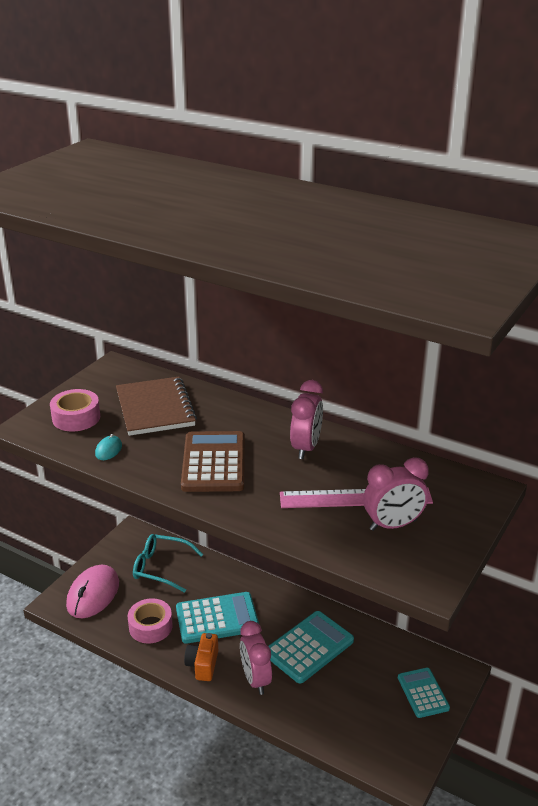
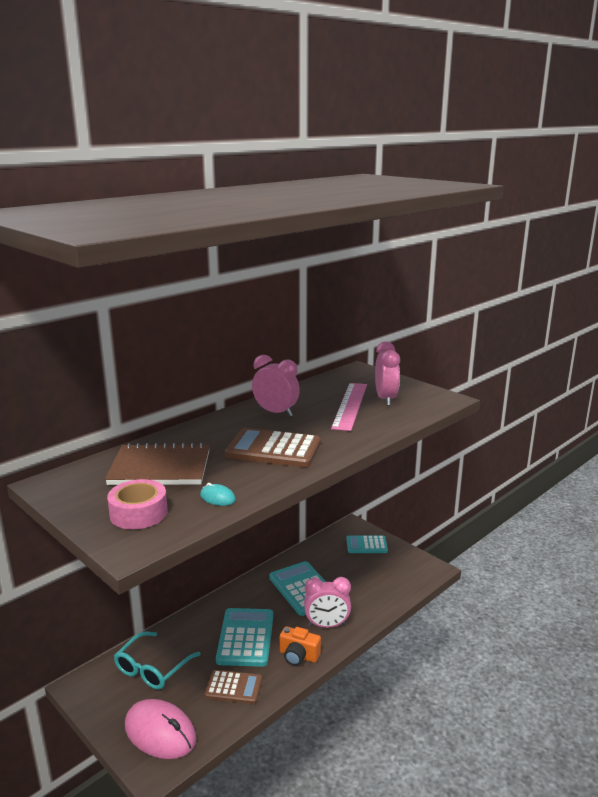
camera: 75 degrees left, 10 degrees down
(150, 626) = (233, 687): pink tape -> brown calculator

